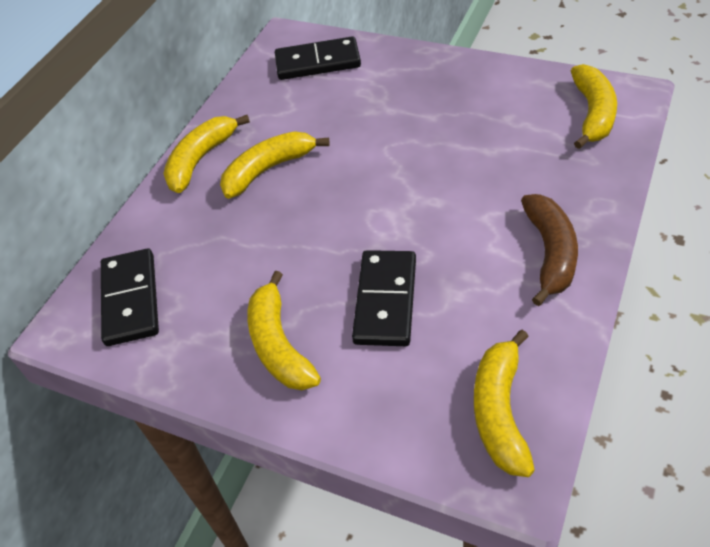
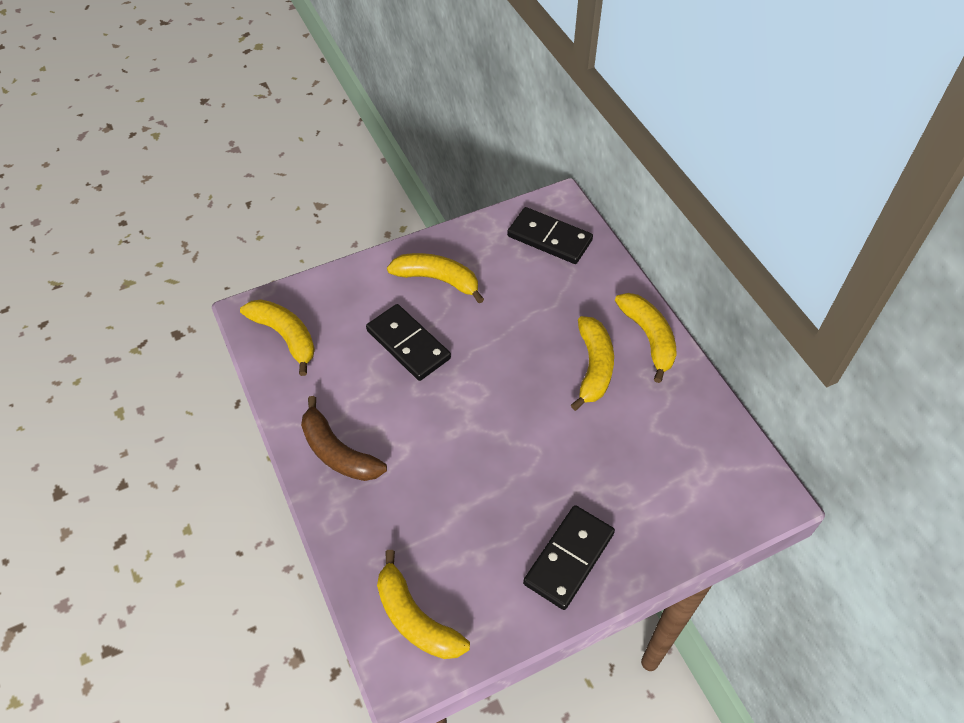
camera: 125 degrees right, 5 degrees up
(318, 62) = (702, 490): black domino -> black domino (569, 558)

